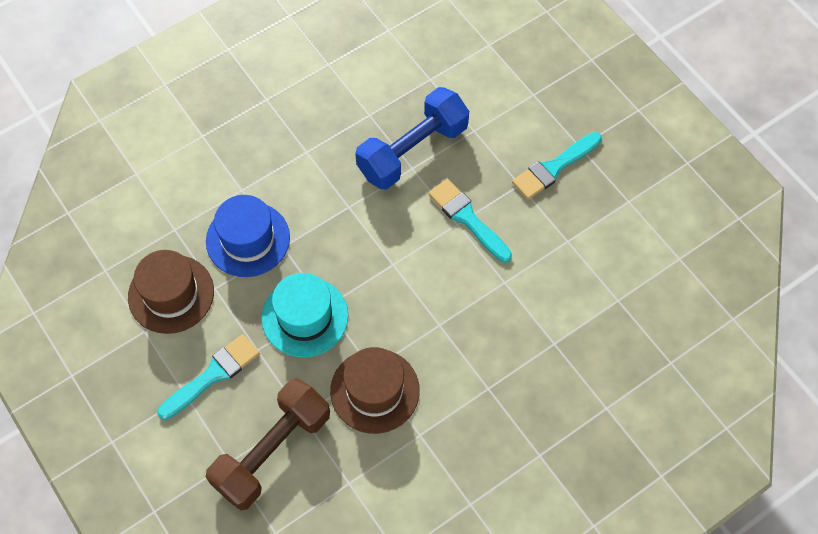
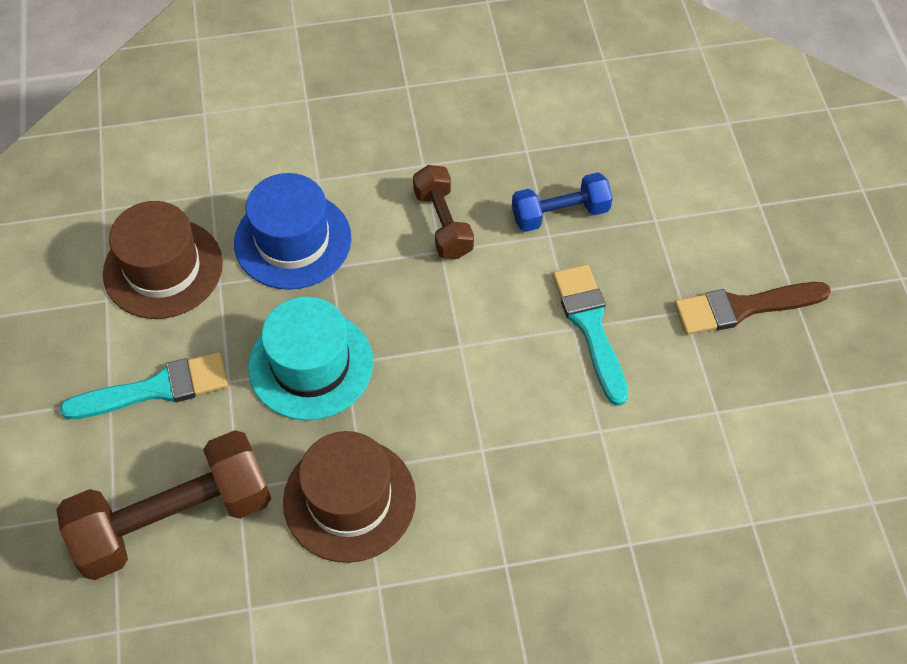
camera: 25 degrees right, 5 degrees down
(340, 187) = (443, 223): none -> brown dumbbell
(412, 151) = (560, 214): blue dumbbell -> blue dumbbell, size x0.57
(554, 168) = (743, 308): turquoise brush -> brown brush

